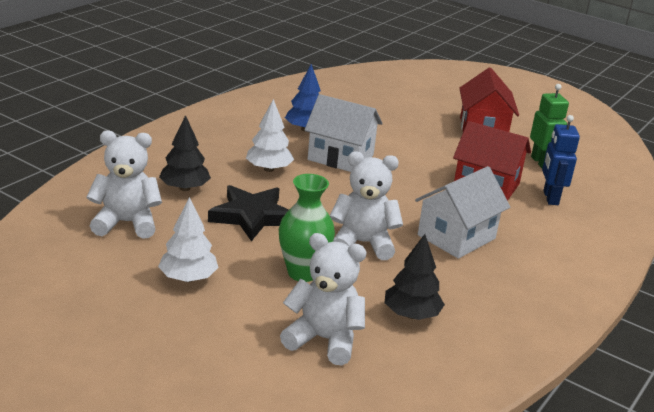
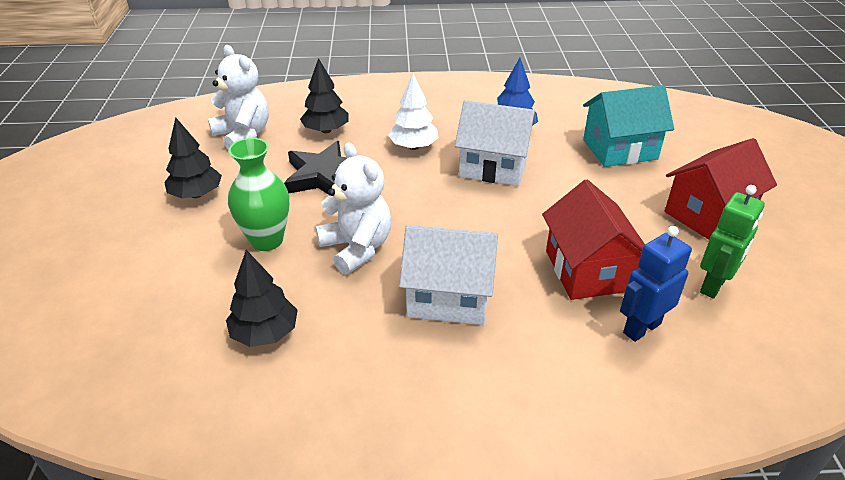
camera: 55 degrees right, 10 degrees up
(188, 278) = (196, 194): white tree -> black tree
(324, 339) = (172, 300): white teddy bear -> none
(340, 157) = (493, 167): white house -> white house turned 60 degrees counterclockwise
(384, 114) = (619, 149): none -> turquoise house

